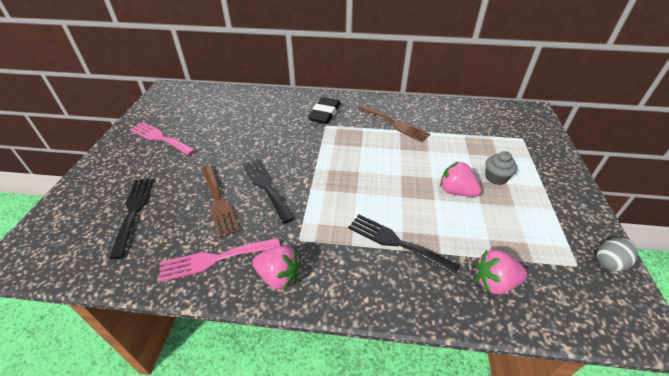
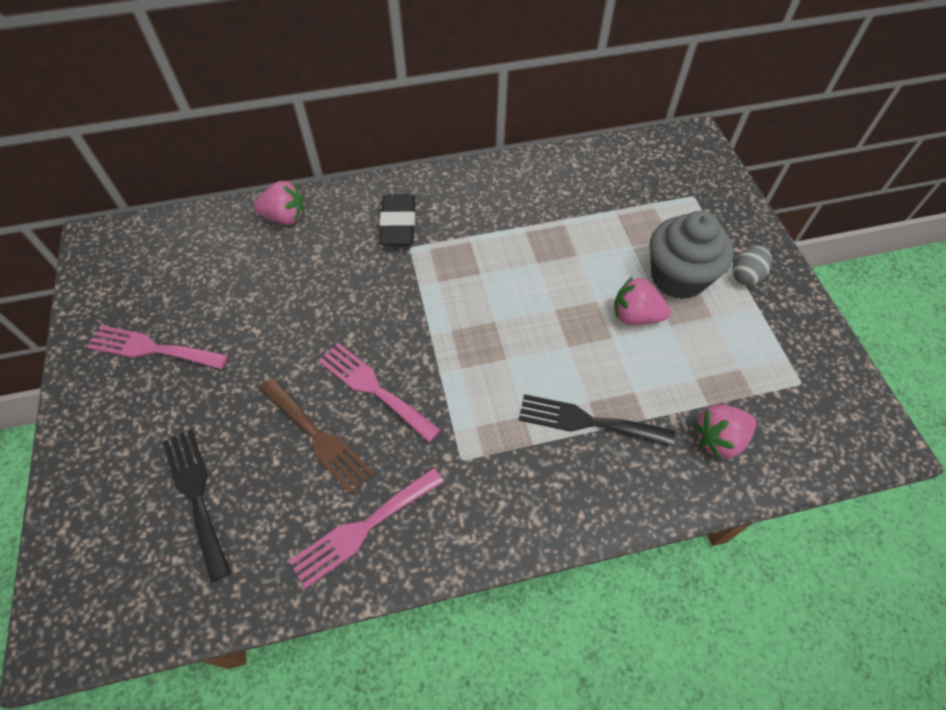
camera: 20 degrees left, 15 degrees up
(266, 186) = (374, 388): black fork -> pink fork
(278, 276) = (460, 523): pink strawberry -> pink strawberry (285, 217)
(395, 124) = (513, 217): brown fork -> none
(496, 178) = (678, 277): grey cupcake -> grey cupcake, size x1.90
(609, 262) = (834, 367): grey egg -> grey egg (746, 276)

